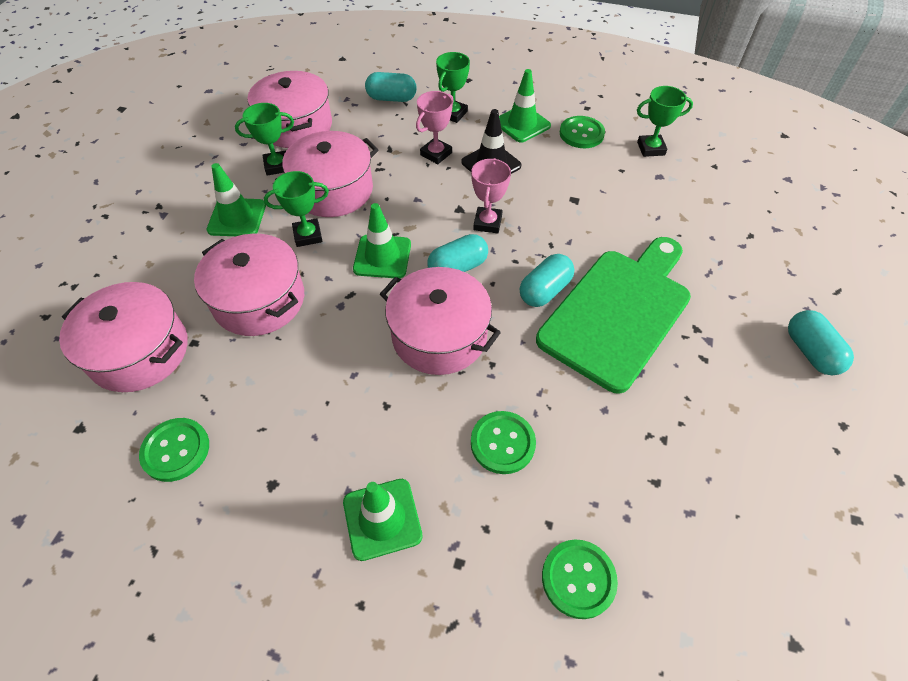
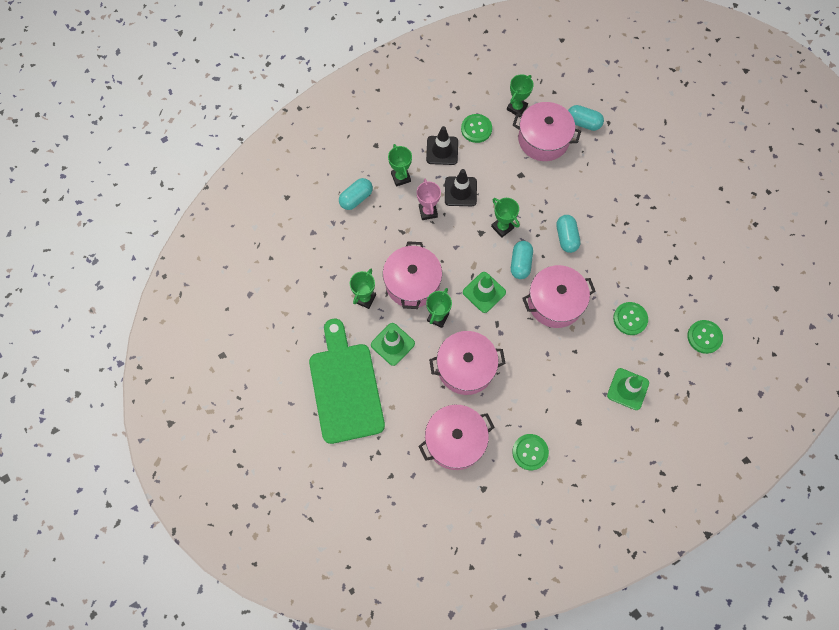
camera: 50 degrees left, 15 degrees up
(296, 126) = (335, 266): pink pot -> pink pot (543, 139)
(487, 223) = (502, 227): pink trophy -> green trophy
(522, 124) = (442, 150): green traffic cone -> black traffic cone
(618, 312) = (604, 218): green cutting board -> green cutting board (345, 387)
(810, 352) = (683, 164): turquoise capsule -> turquoise capsule (583, 123)

